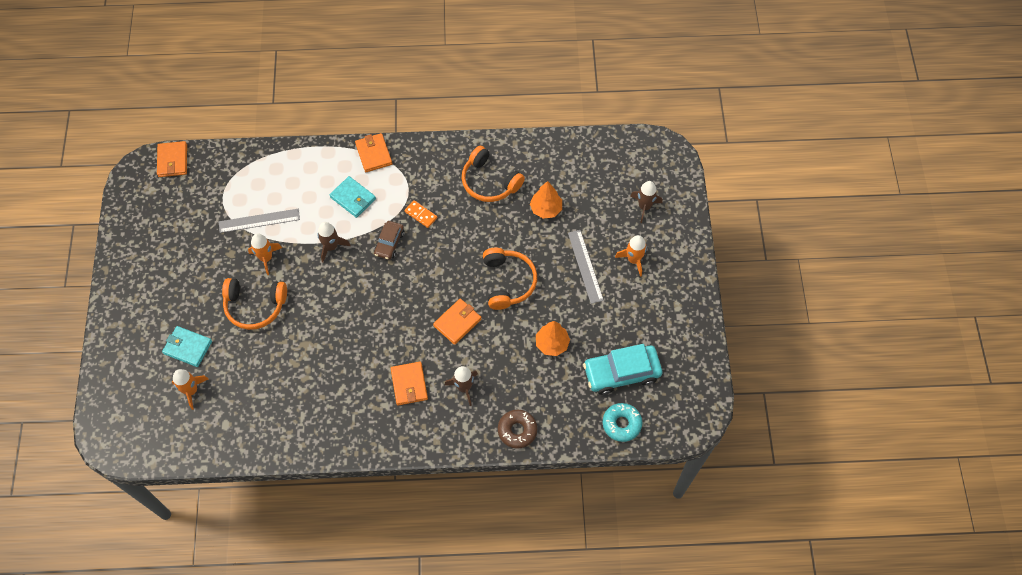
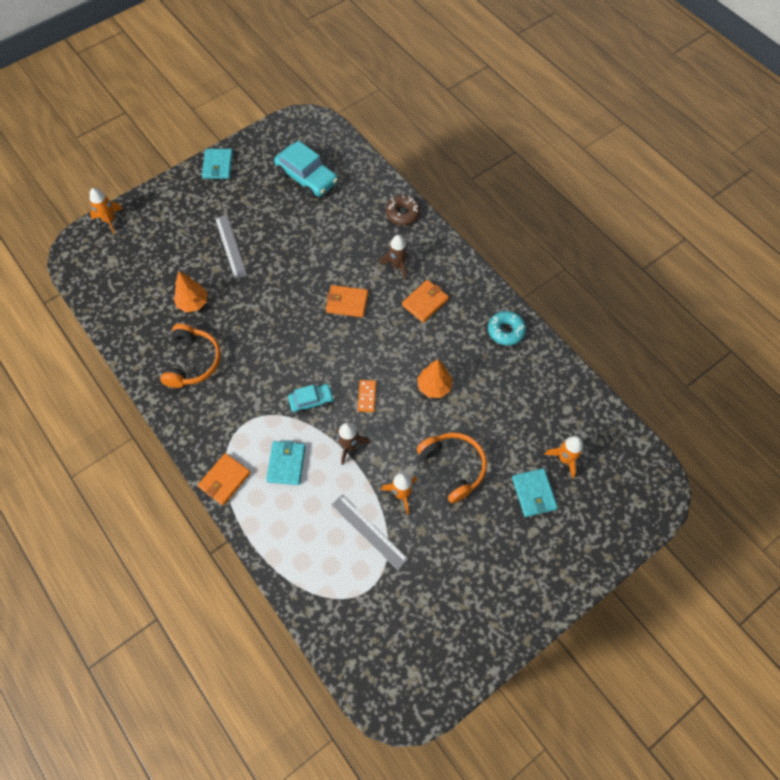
camera: 125 degrees left, 0 degrees up
(173, 160) = (364, 680): orange wallet -> none
(389, 243) = (311, 401): brown car -> turquoise car
(421, 215) = (264, 394): orange domino -> orange domino (367, 396)
(508, 282) = (284, 289): orange headphones -> none
(552, 344) = (316, 231): orange tree -> orange tree (434, 386)
(585, 266) = (231, 246): grey ruler -> grey ruler turned 60 degrees counterclockwise
(621, 424) = (347, 158): turquoise donut -> turquoise donut (506, 331)
(633, 260) = (202, 218): orange rocket -> orange rocket (109, 220)
(644, 207) = (144, 236): brown rocket -> none
(690, 305) = (218, 165): none -> turquoise wallet

